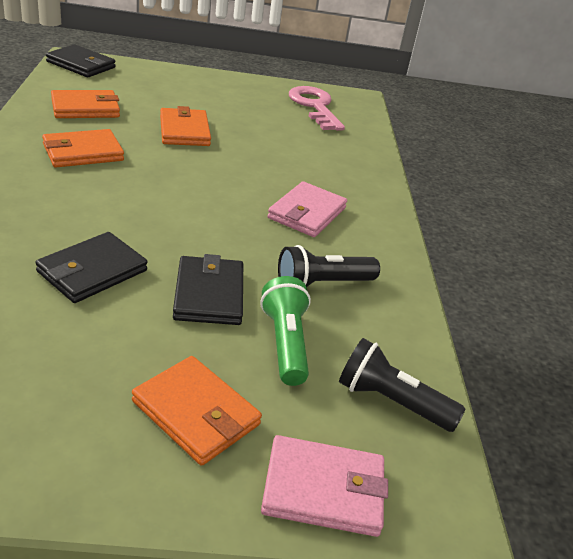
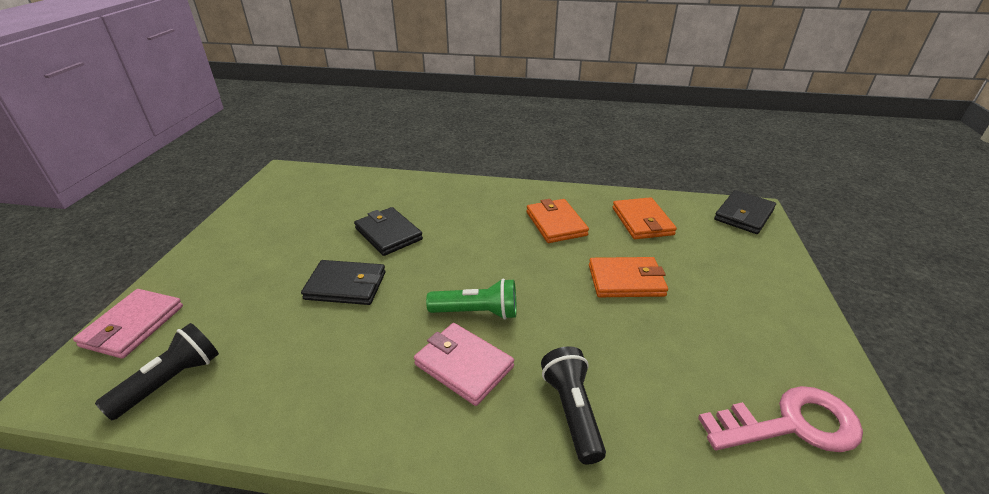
camera: 105 degrees right, 0 degrees up
(196, 413) = (233, 275): orange wallet -> none
(285, 343) = (272, 323): green flashlight -> green flashlight (477, 312)
(322, 284) = (337, 359): black flashlight -> black flashlight (572, 411)

